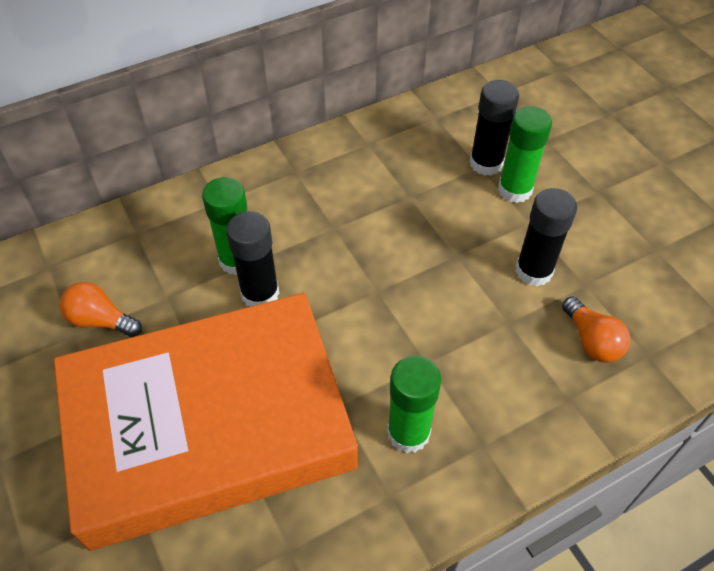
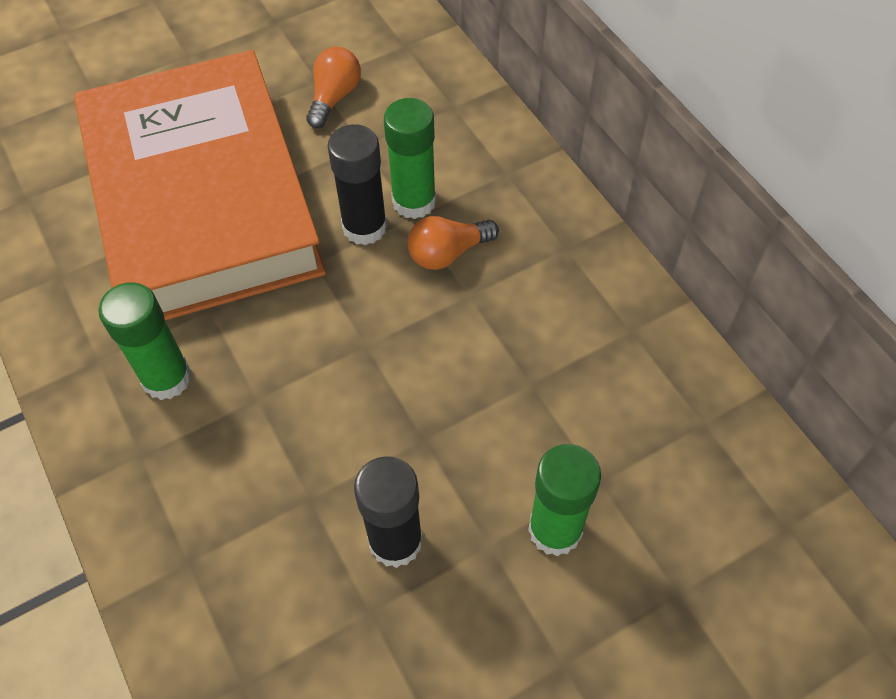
camera: 90 degrees right, 5 degrees up
(486, 163) = (609, 491): black glue stick -> none
(591, 341) = (272, 606): orange light bulb -> orange light bulb (447, 253)

